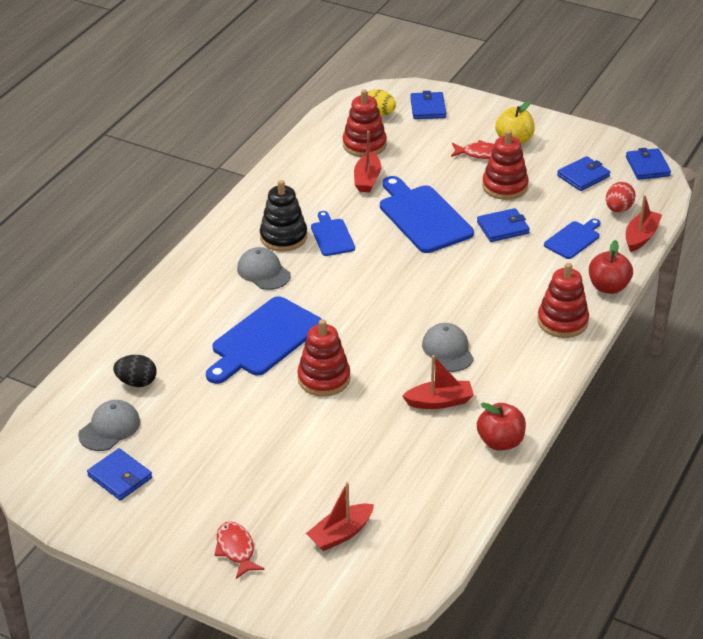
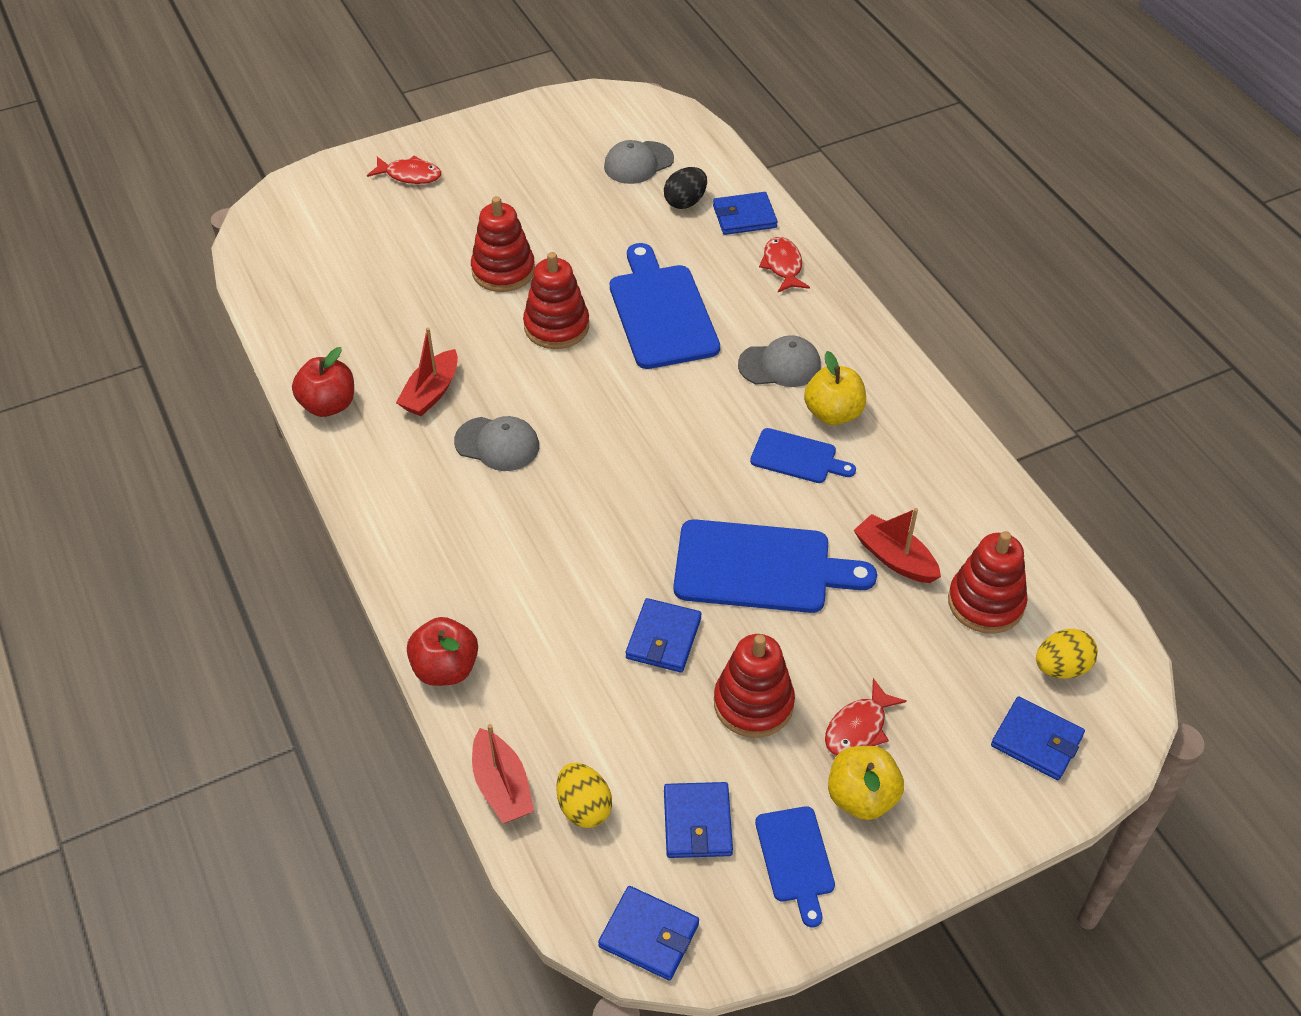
camera: 125 degrees right, 10 degrees up
(109, 428) = (638, 163): grey cap -> grey cap turned 75 degrees clockwise
(120, 477) = (569, 146): blue wallet -> blue wallet (744, 216)
(167, 308) = (783, 266): none -> red fish
(283, 237) = (833, 413): black stacking toy -> yellow apple
(341, 534) = (352, 240): red boat -> none
(562, 321) = (435, 576): red stacking toy -> red stacking toy (503, 271)
(573, 239) = (570, 701): blue cutting board -> blue cutting board (796, 859)
(618, 209) = (584, 807): red egg -> yellow egg

